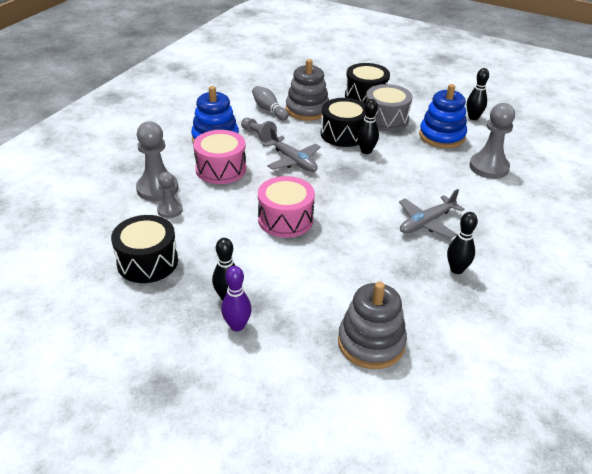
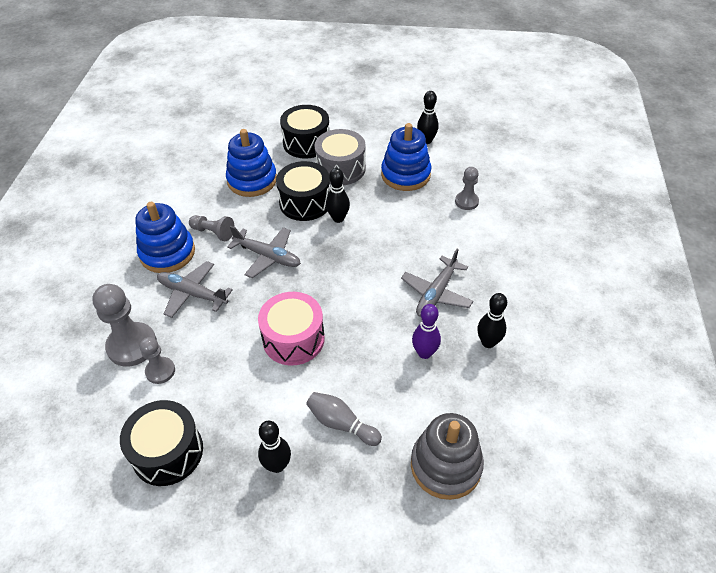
camera: 20 degrees left, 10 degrees up
(221, 169) = (192, 294): pink drum -> grey plane
(237, 326) = (304, 499): purple bowling pin -> purple bowling pin (424, 353)
(269, 110) = (210, 193): grey bowling pin -> grey bowling pin (341, 424)
(307, 110) = (252, 180): grey stacking toy -> blue stacking toy
(488, 167) = (466, 201): grey pawn -> grey pawn, size x0.58

